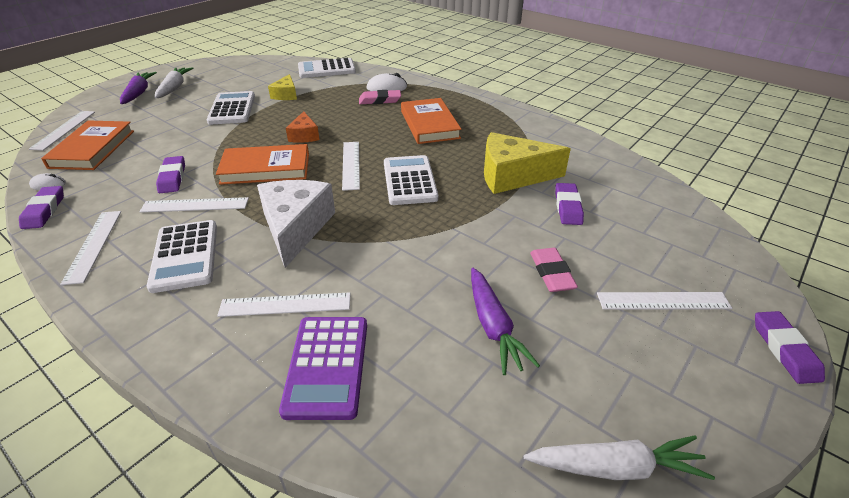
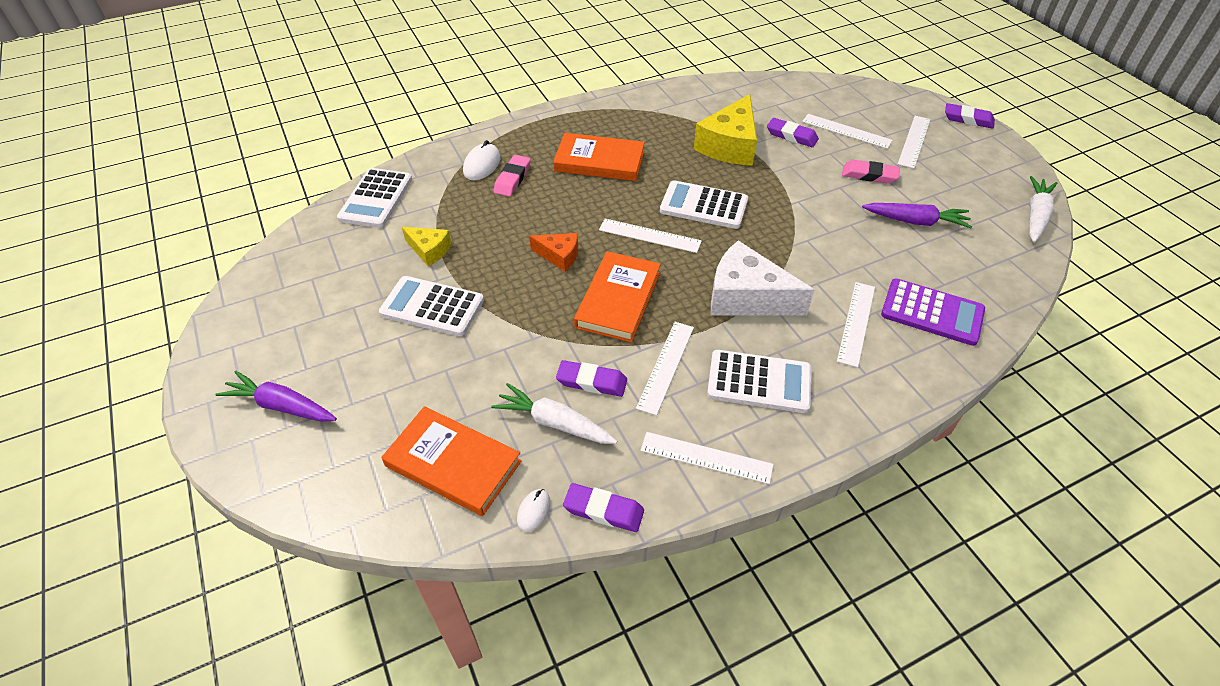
camera: 65 degrees left, 10 degrees up
(64, 130) = (355, 502): white ruler -> white ruler (846, 131)
(174, 88) = (298, 361): white carrot -> white carrot (554, 423)

